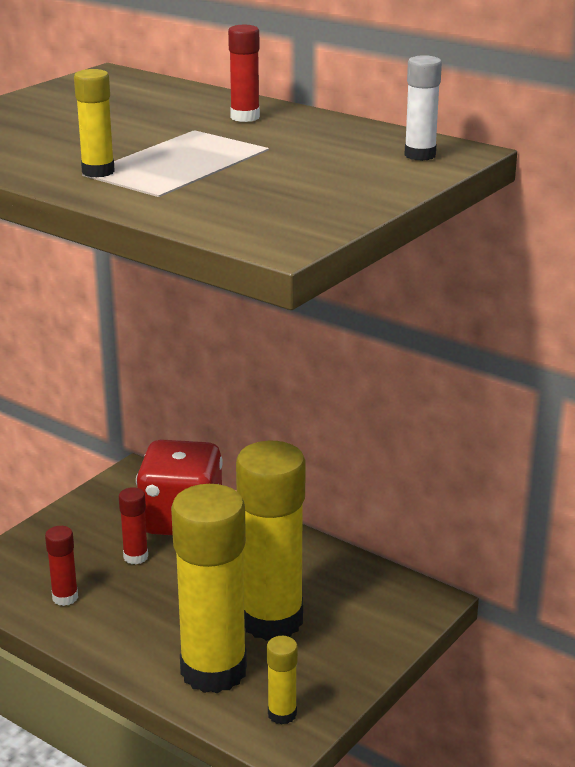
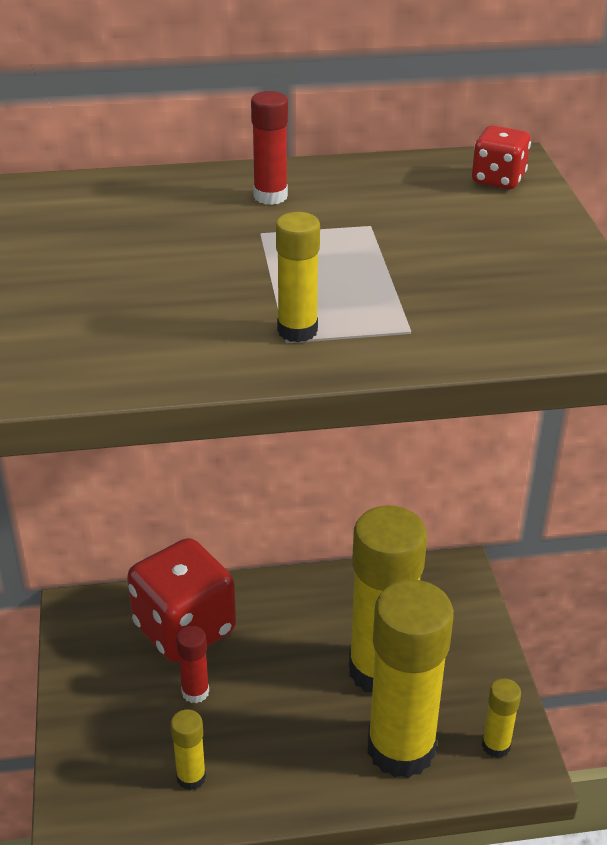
camera: 45 degrees left, 10 degrees up
(65, 597) = (191, 777): red glue stick -> yellow glue stick
(420, 155) = (498, 180): white glue stick -> red dice

